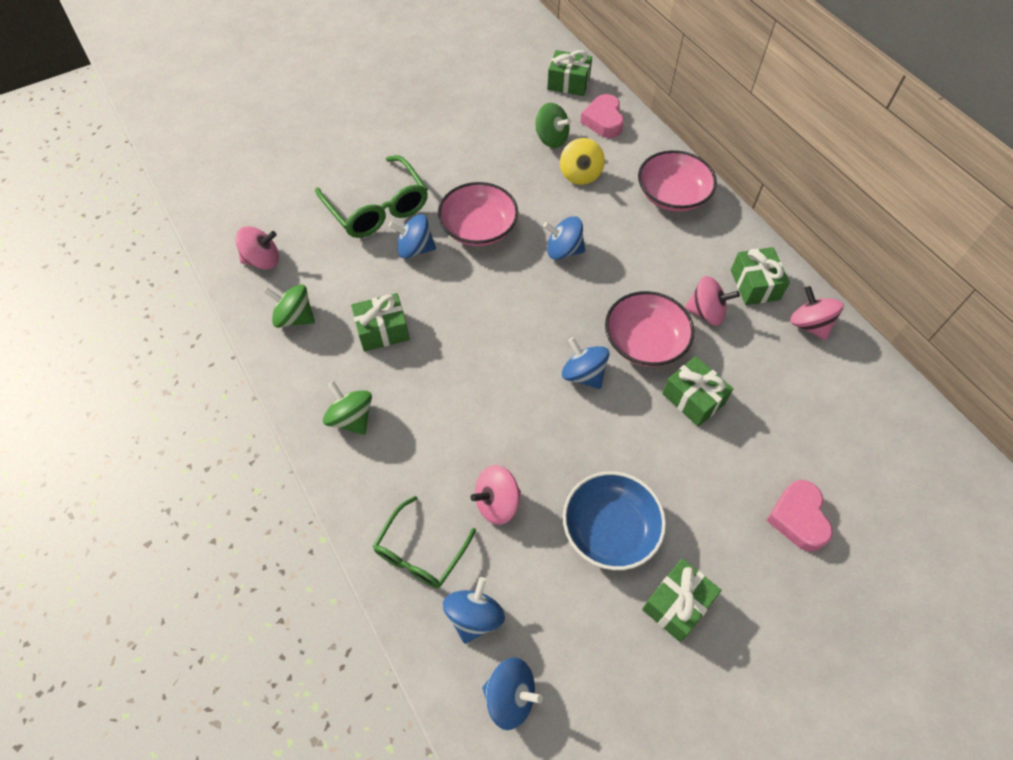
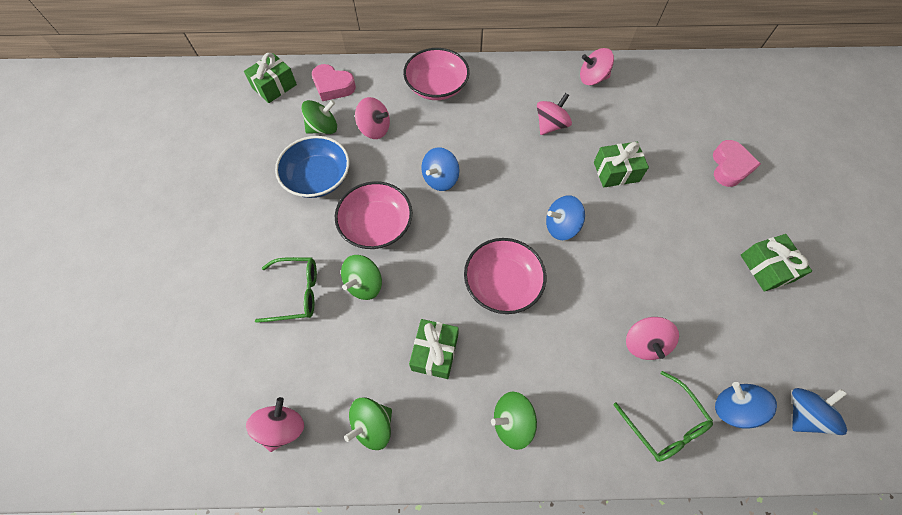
camera: 60 degrees left, 5 degrees up
(378, 209) = (297, 292): green glasses -> green glasses, size x0.66
(415, 249) = (364, 284): blue spinning top -> green spinning top
(580, 174) = (374, 129): yellow spinning top -> pink spinning top
(610, 529) = (696, 278): blue bowl -> blue bowl (318, 178)
(645, 341) = (554, 173): pink bowl -> pink bowl (502, 283)
(755, 285) = (544, 87): green gift -> none
(798, 518) = (729, 167): pink heart -> pink heart turned 105 degrees counterclockwise

